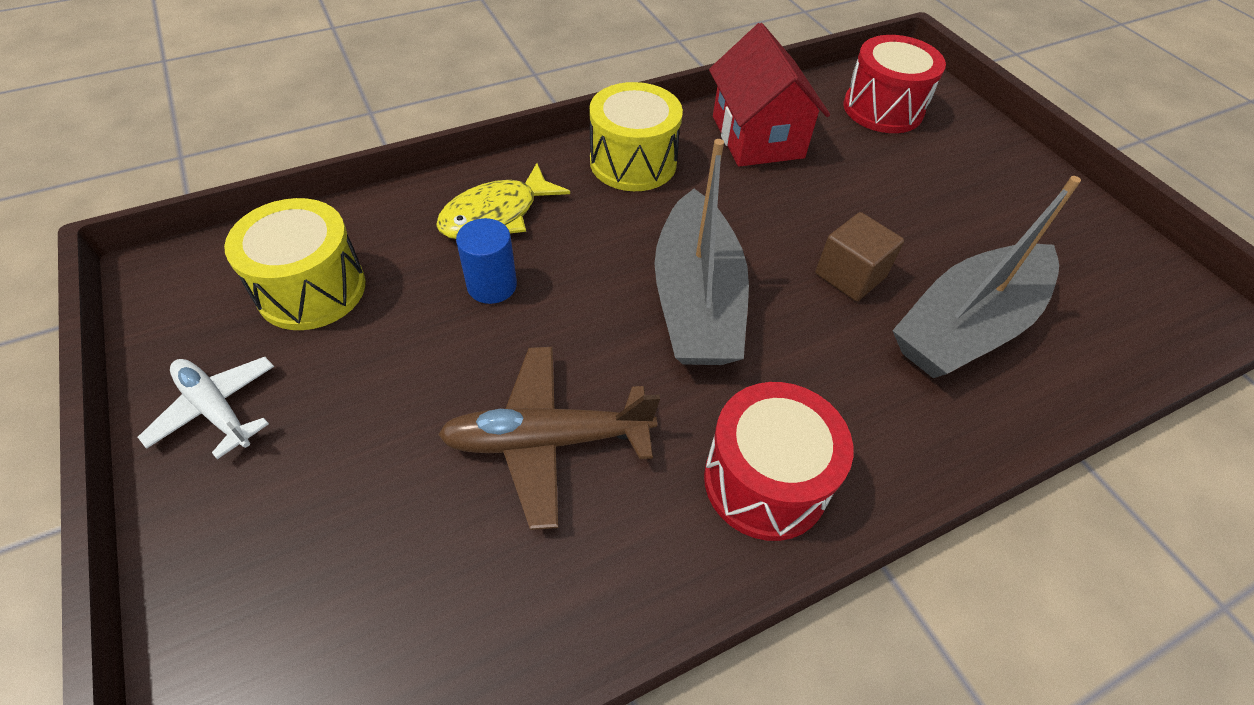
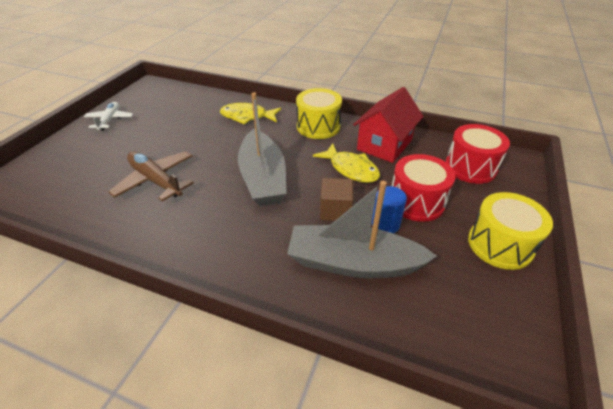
camera: 50 degrees right, 10 degrees down
(311, 289) = (171, 107): yellow drum -> yellow drum (500, 244)
(492, 285) = (213, 134): blue cylinder -> blue cylinder (385, 224)
(696, 301) = (263, 178): grey boat -> grey boat turned 60 degrees counterclockwise
(765, 481) = (187, 241): red drum -> red drum (416, 201)
(776, 202) = (351, 169): none -> yellow fish

